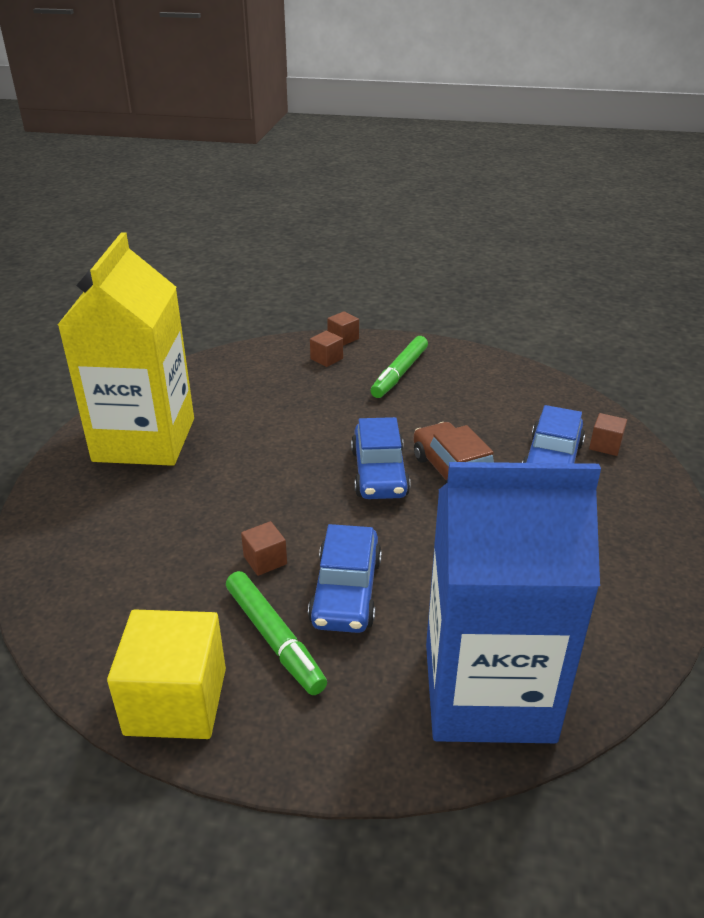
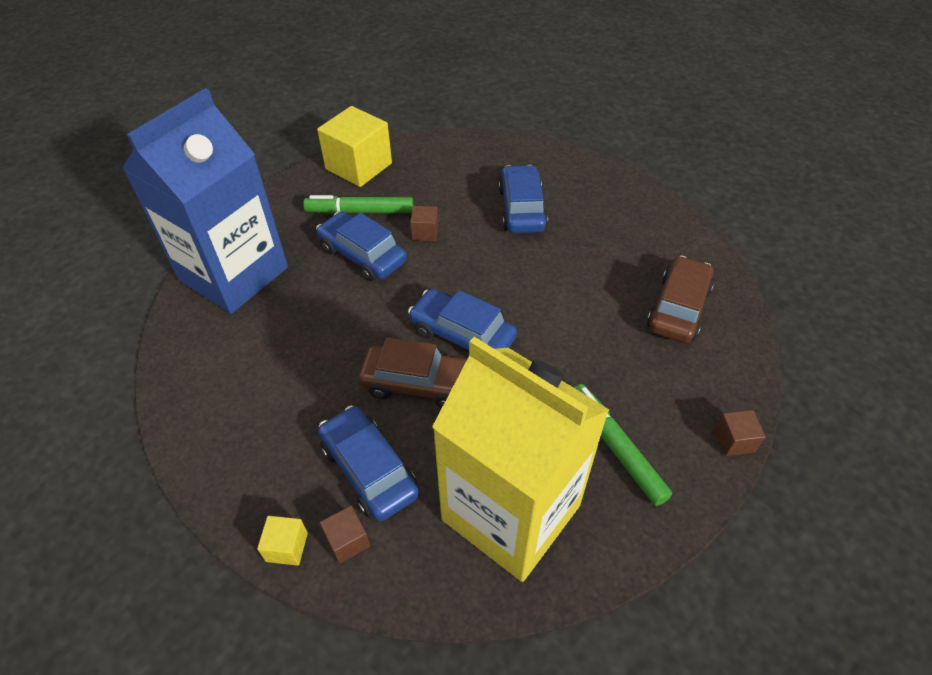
camera: 125 degrees right, 15 degrees up
(144, 439) = (617, 223): yellow carton -> yellow carton (511, 512)
(166, 506) = (521, 209): none -> blue car
(238, 383) = (678, 308): none -> brown car
(326, 359) = (689, 399): brown cube -> none
(647, 468) = (287, 547): none -> yellow cube

